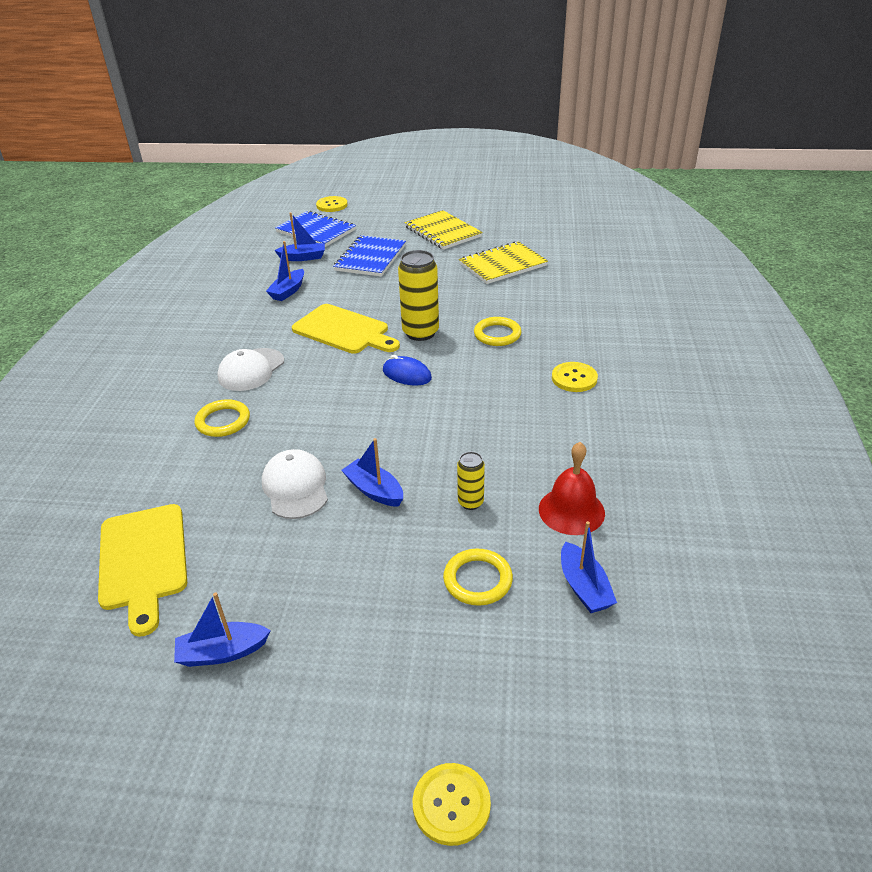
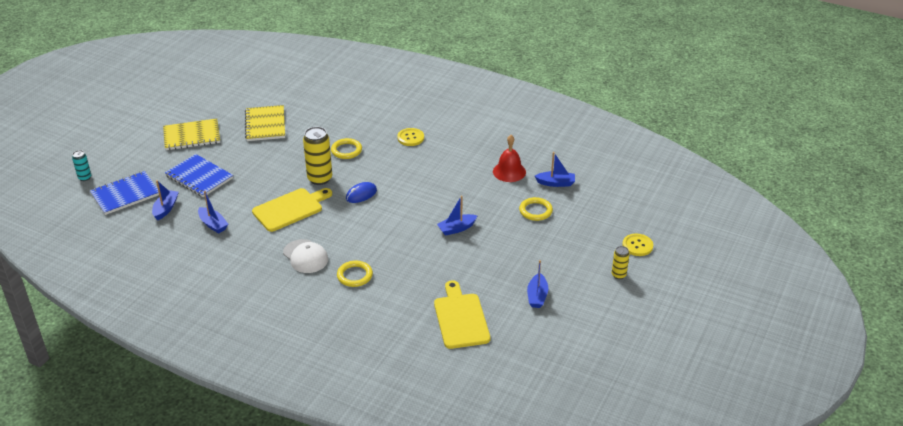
camera: 70 degrees left, 0 degrees up
(143, 560) = (460, 318): yellow cutting board -> yellow cutting board turned 105 degrees counterclockwise
(295, 487) = (436, 256): white cap -> none
(332, 205) = (85, 177): yellow button -> turquoise can
(470, 502) = (485, 200): yellow can -> yellow can (618, 275)

